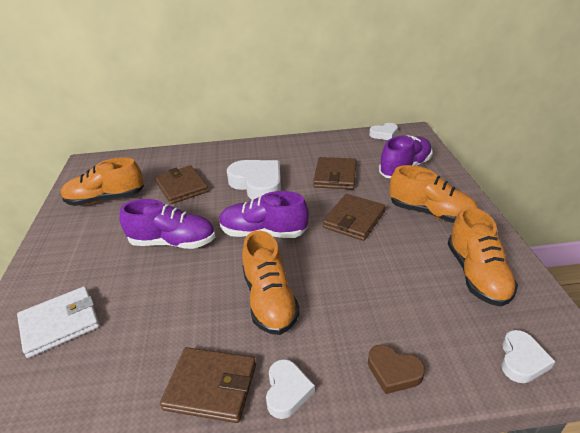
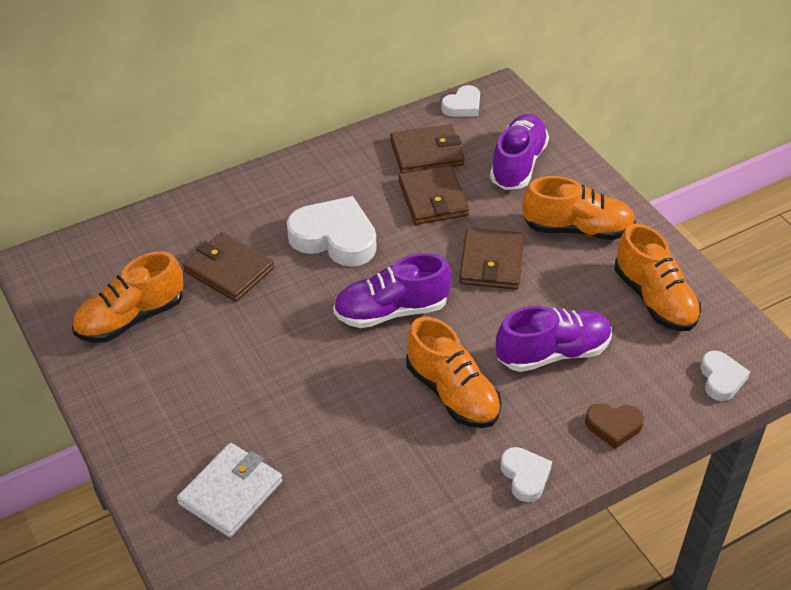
camera: 25 degrees left, 10 degrees up
(173, 242) = (284, 356): purple shoe -> purple shoe (552, 353)
(211, 386) = (449, 497): brown wallet -> brown wallet (426, 153)

